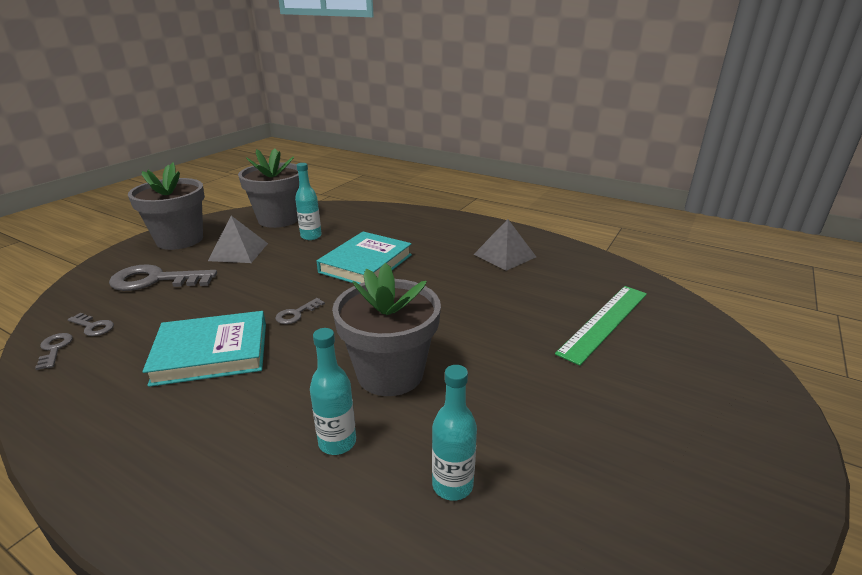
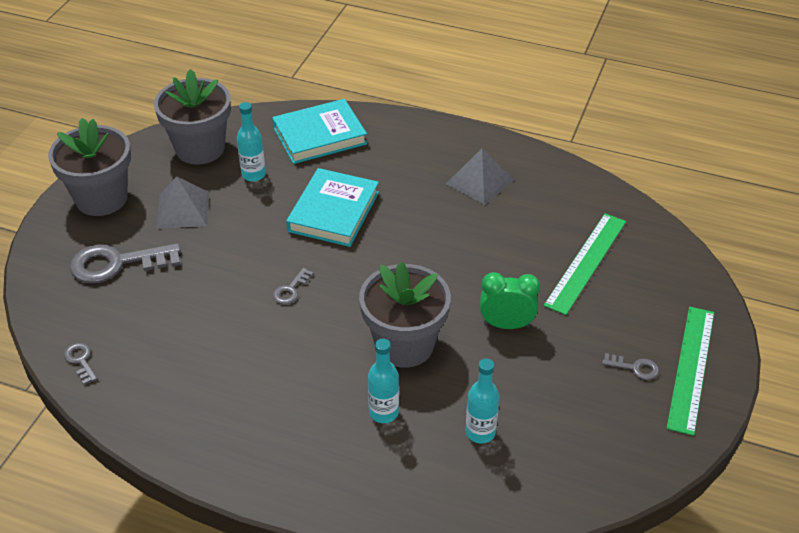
camera: 10 degrees left, 15 degrees up
(93, 326) = (97, 331): grey key -> grey key (634, 368)
(211, 353) = (233, 345): turquoise book -> turquoise book (319, 136)
(510, 367) = (506, 325): none -> green clock
(744, 441) = (691, 368): none -> green ruler

